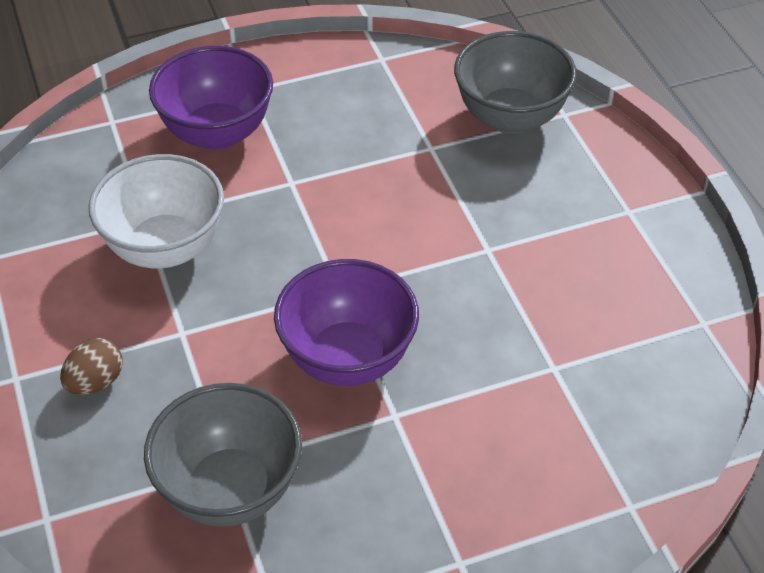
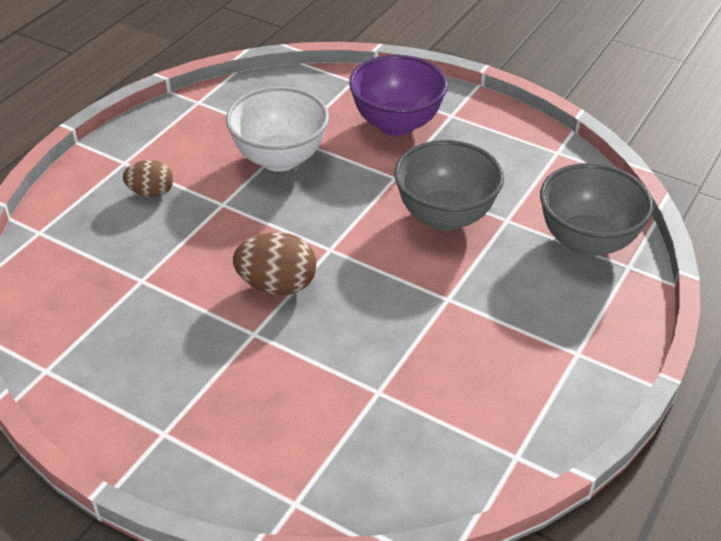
camera: 50 degrees right, 5 degrees down
(230, 490) = (124, 293): grey bowl -> grey bowl (445, 216)
(348, 359) = (277, 285): purple bowl -> brown egg

